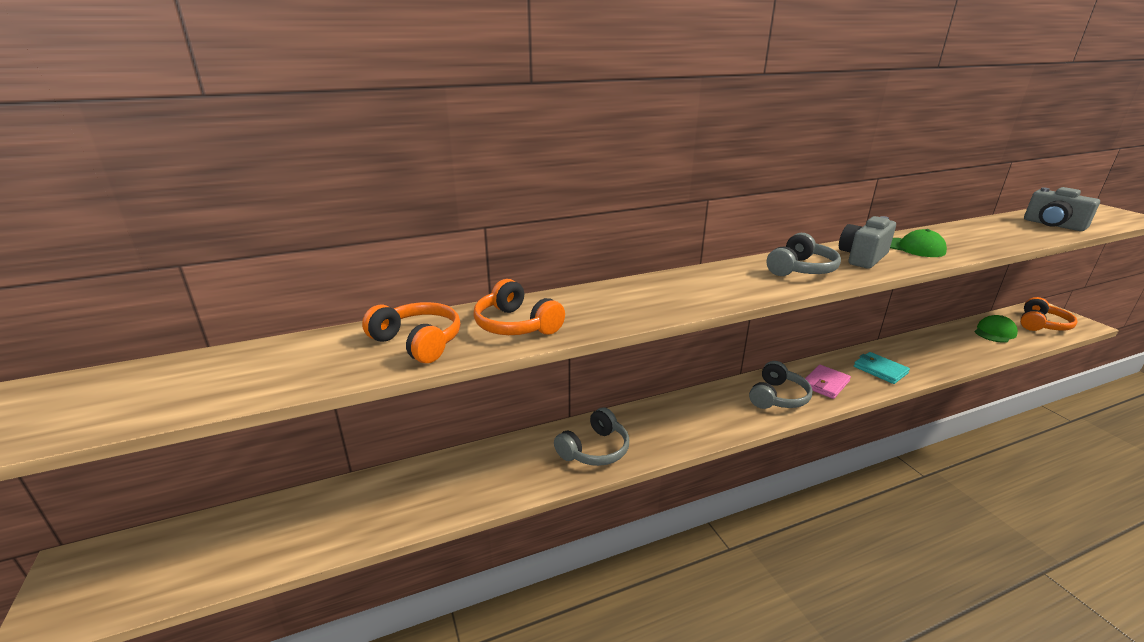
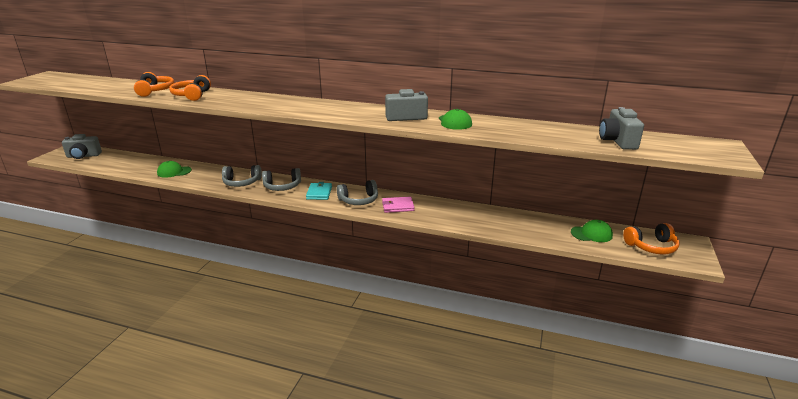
camera: 40 degrees right, 0 degrees up
(153, 566) = (83, 156): none -> grey camera
(444, 490) = (174, 172): none -> green cap
(801, 269) = (355, 112): grey headphones -> grey headphones (282, 187)
(880, 370) = (447, 215): turquoise wallet -> turquoise wallet (319, 193)

